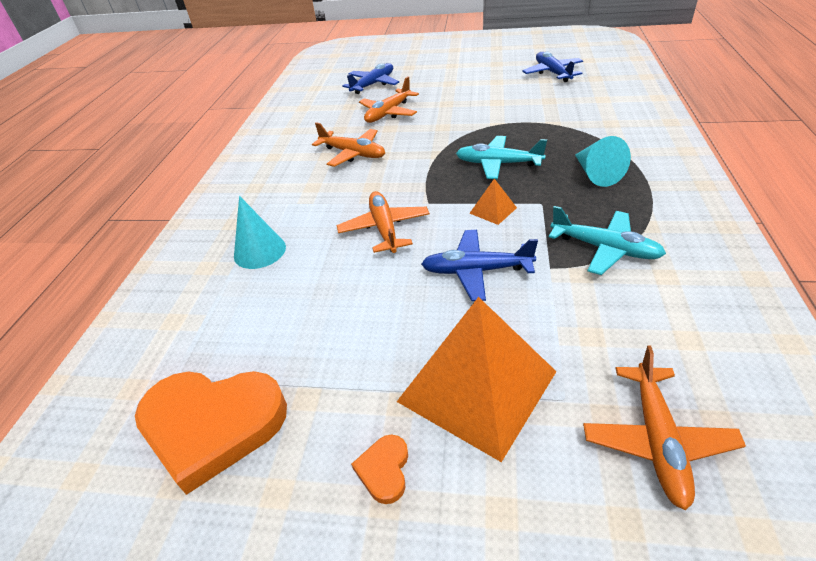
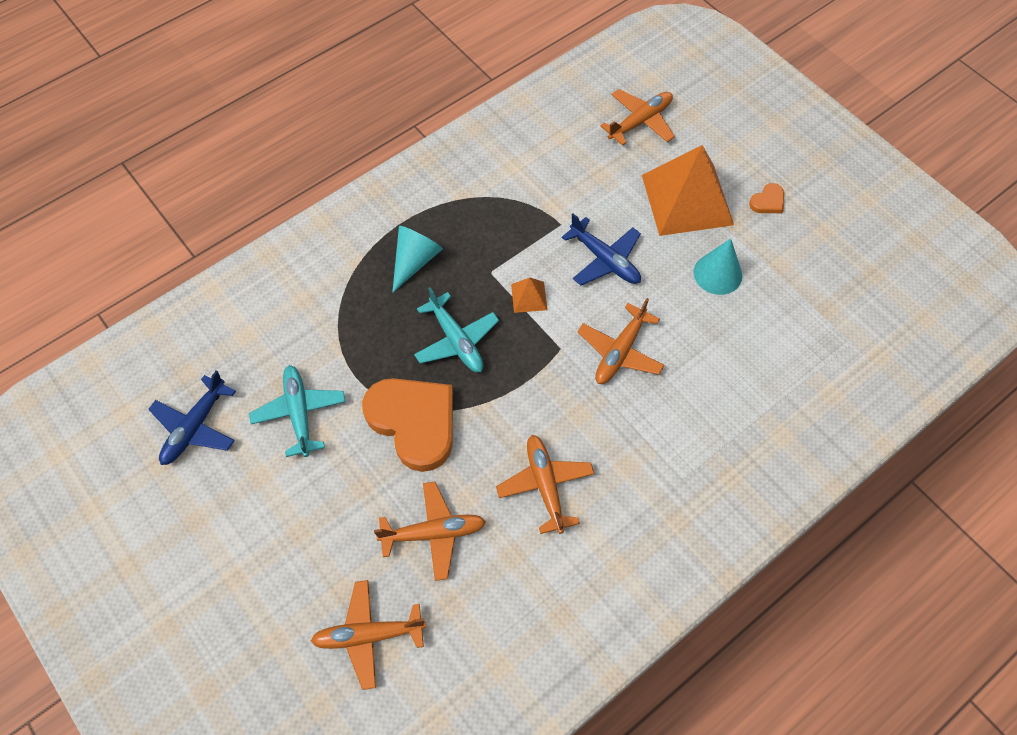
camera: 140 degrees left, 20 degrees up
(212, 425) = (840, 290): orange heart -> orange heart (414, 422)
(260, 251) = (730, 415): turquoise cone -> turquoise cone (717, 274)
(373, 84) = (368, 635): blue plane -> orange plane
(605, 249) = (513, 207): turquoise plane -> turquoise plane (299, 413)

